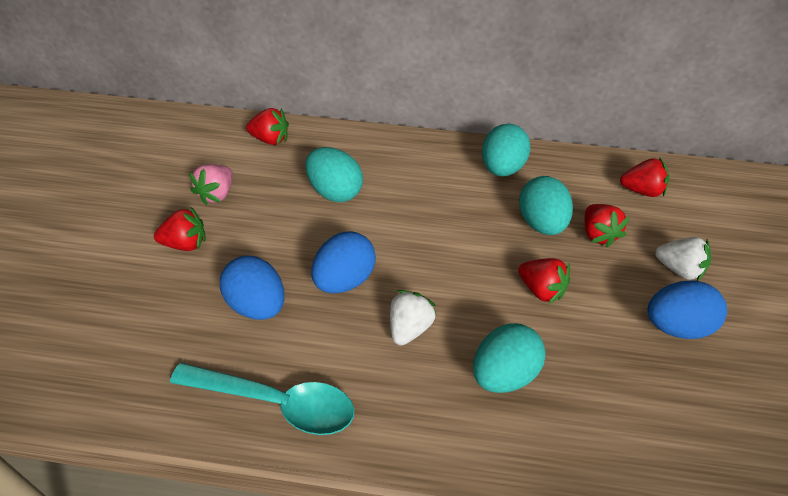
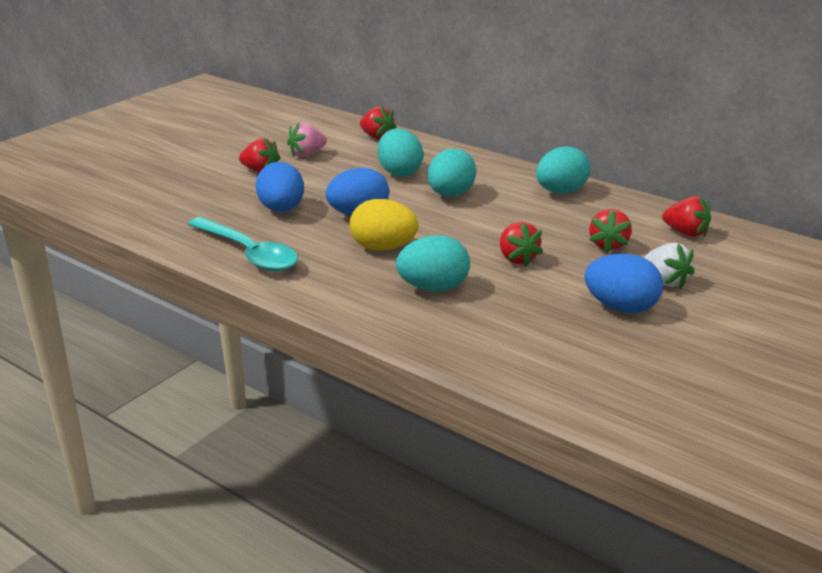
camera: 30 degrees right, 20 degrees down
(409, 327) = (383, 248): white strawberry -> yellow egg
(541, 223) = (561, 227): turquoise egg -> turquoise egg (450, 195)

